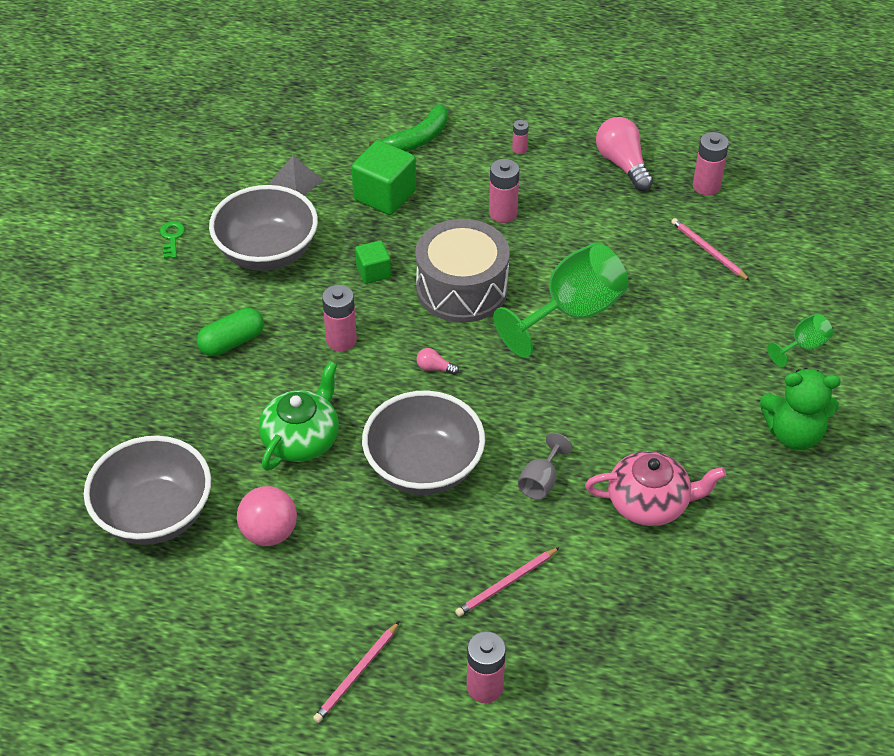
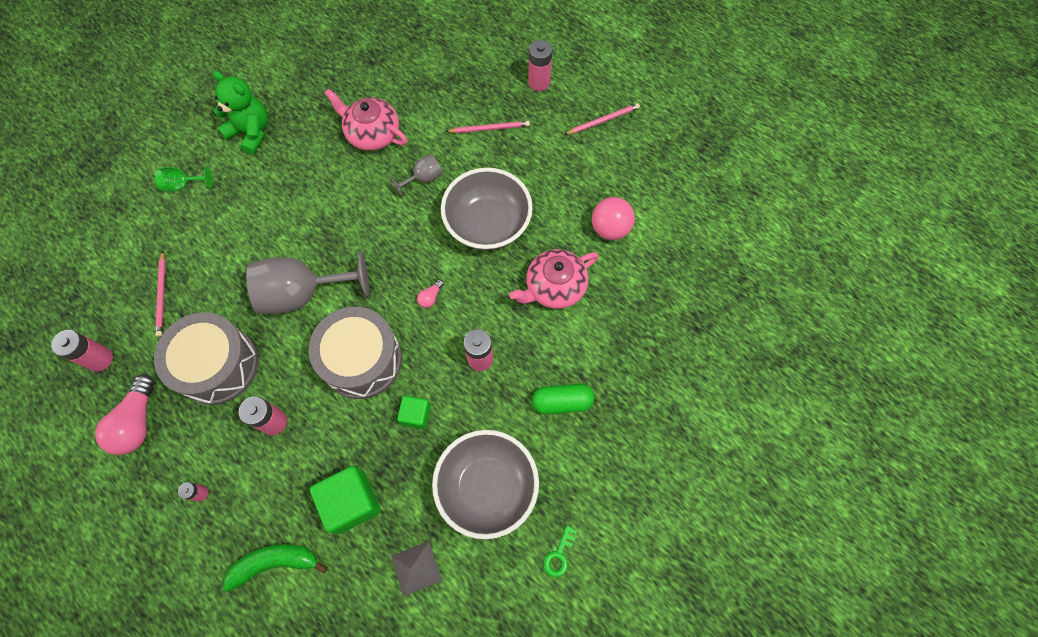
camera: 150 degrees left, 20 degrees up
(155, 514) = (678, 278): grey bowl -> none
(302, 439) = (554, 287): green teapot -> pink teapot
(434, 368) = (430, 297): pink light bulb -> pink light bulb turned 75 degrees clockwise
(572, 313) = (303, 293): green goblet -> grey goblet
(595, 227) = (218, 365): none -> grey drum

